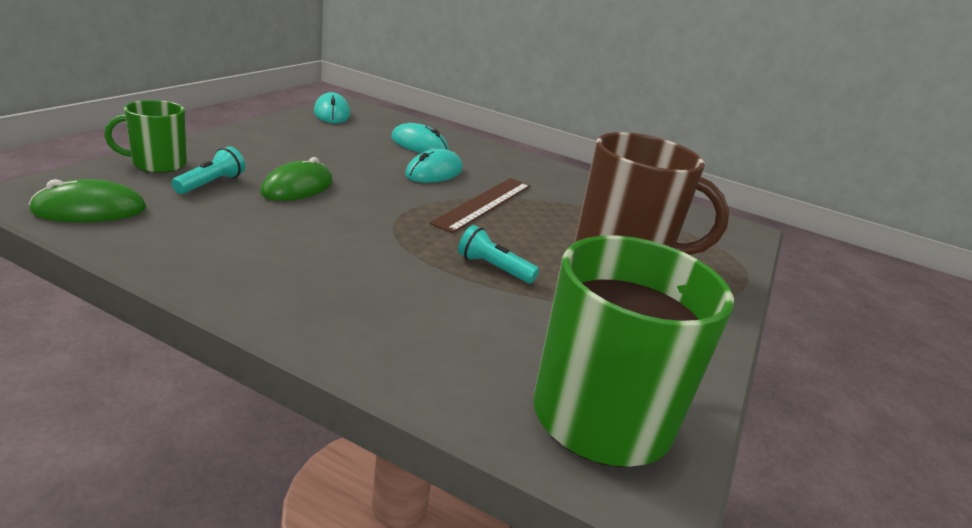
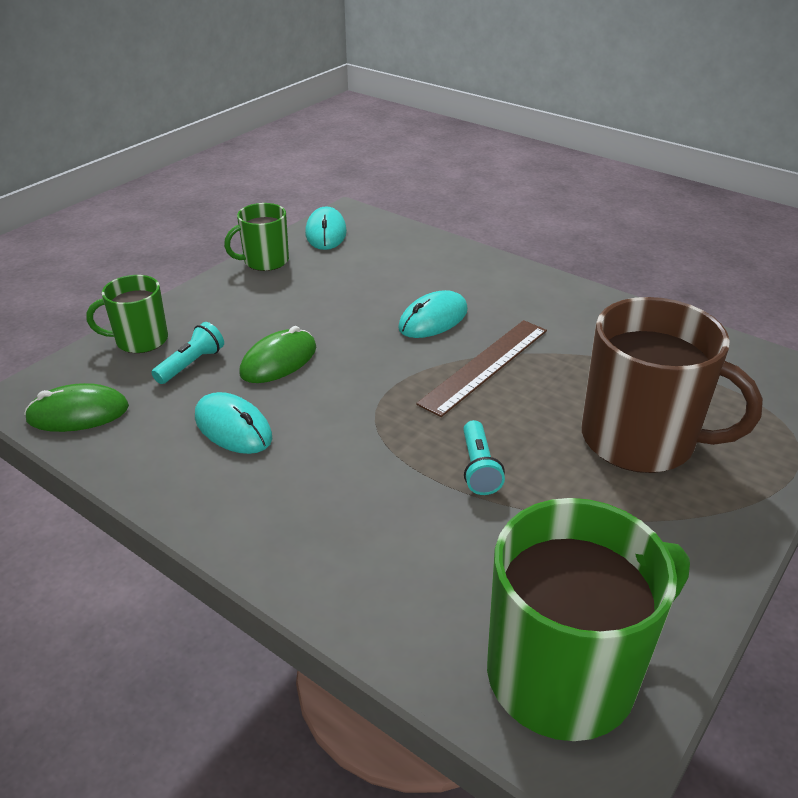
camera: 15 degrees right, 10 degrees up
(278, 125) = (265, 261): none -> green mug
(419, 145) = (422, 275): turquoise mouse -> turquoise mouse (233, 427)
(493, 268) = (479, 468): turquoise flashlight -> turquoise flashlight turned 135 degrees counterclockwise

